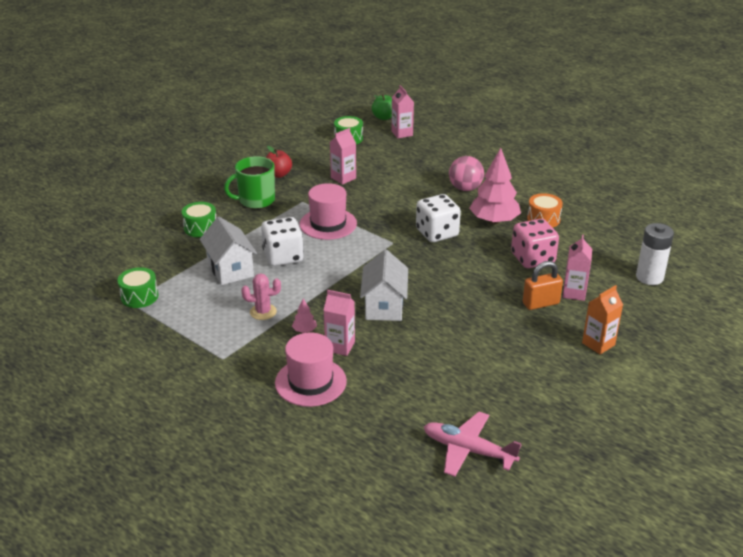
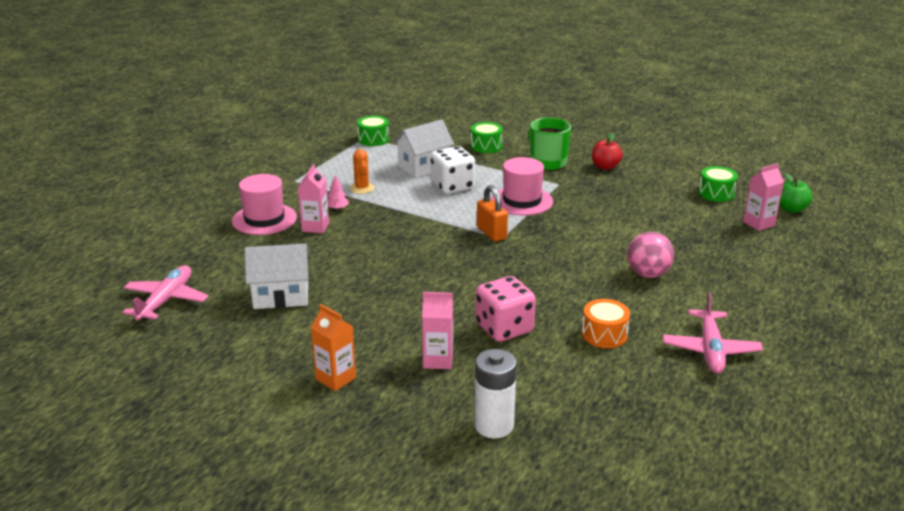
camera: 80 degrees right, 5 degrees down
(263, 312) = (362, 188): pink cactus -> orange cactus
(343, 178) = (621, 199): pink carton -> none
(384, 306) = (383, 242): white house -> white house (281, 296)
(437, 233) = (533, 262): white dice -> none
(494, 221) = (579, 298): pink tree -> none
(540, 303) = (409, 336): orange padlock -> orange padlock (491, 233)
(563, 185) = (710, 349): none -> pink plane

